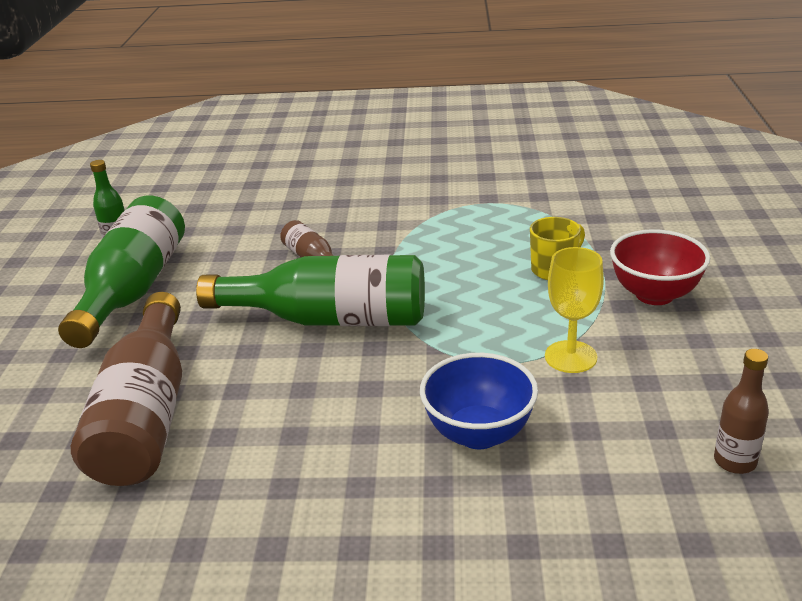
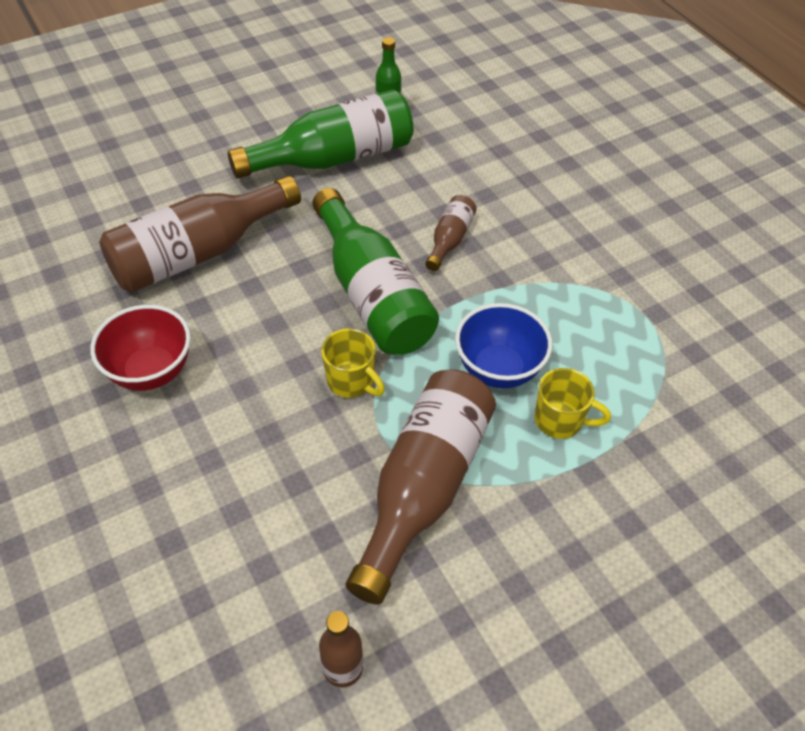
camera: 55 degrees right, 20 degrees up
(420, 362) = (351, 381): none -> yellow mug
(479, 433) = (282, 461): blue bowl -> blue bowl (498, 369)
(570, 357) = (423, 487): yellow goblet -> brown bottle
(654, 294) = (573, 521): red bowl -> red bowl (151, 371)

